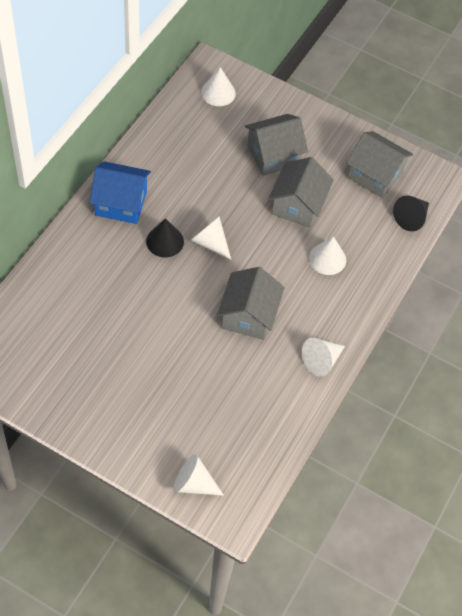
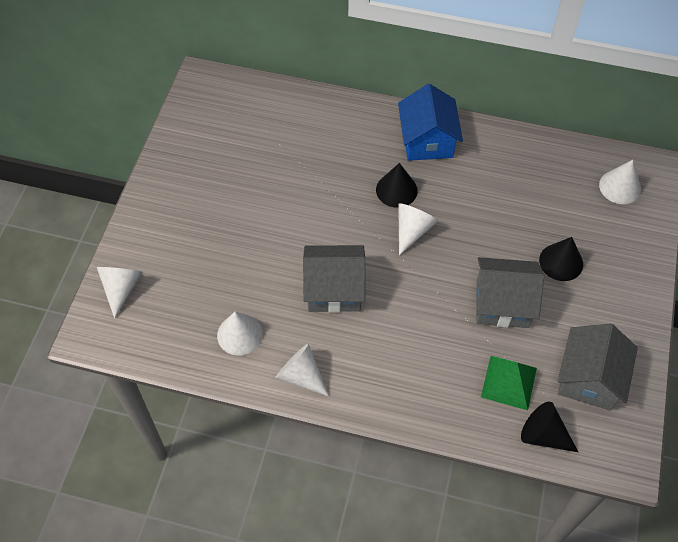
camera: 80 degrees right, 0 degrees up
(273, 155) = (561, 262): grey house -> black cone
(327, 259) = (441, 351): white cone -> white cone (240, 334)
(365, 224) = (509, 382): none -> green pyramid

